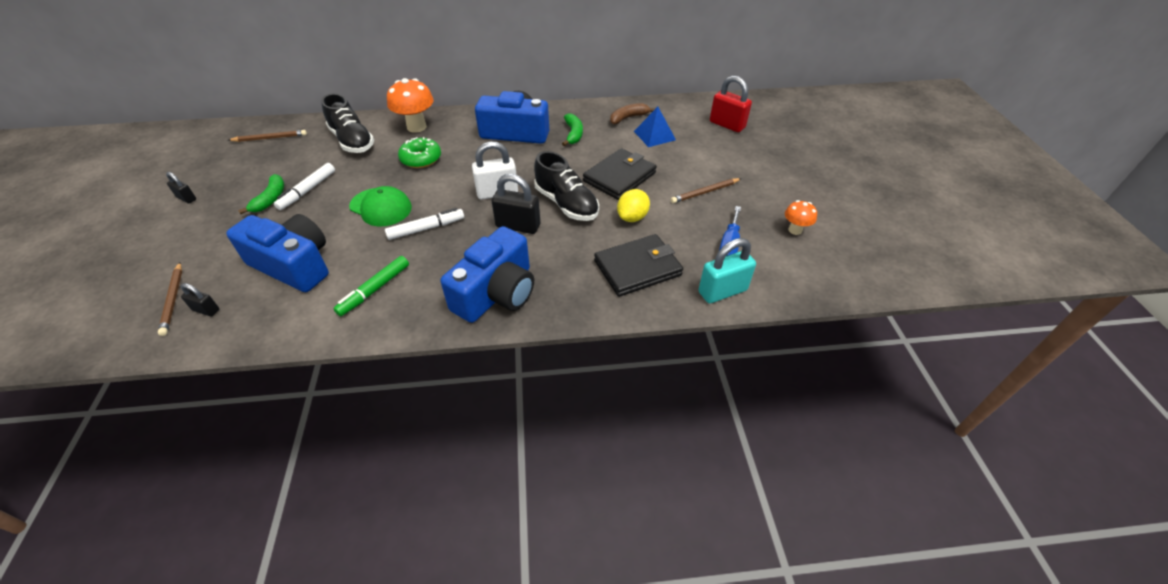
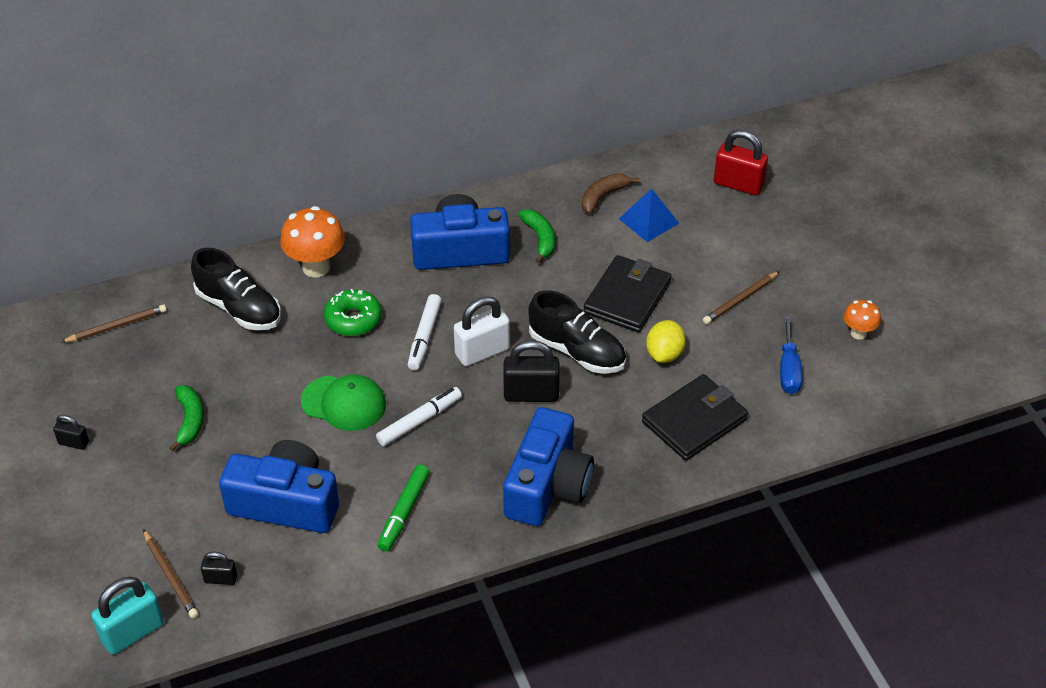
camera: 15 degrees left, 0 degrees up
(307, 190) = (230, 398): white marker -> white marker (424, 337)
(722, 291) = (796, 429): turquoise padlock -> turquoise padlock (132, 632)

